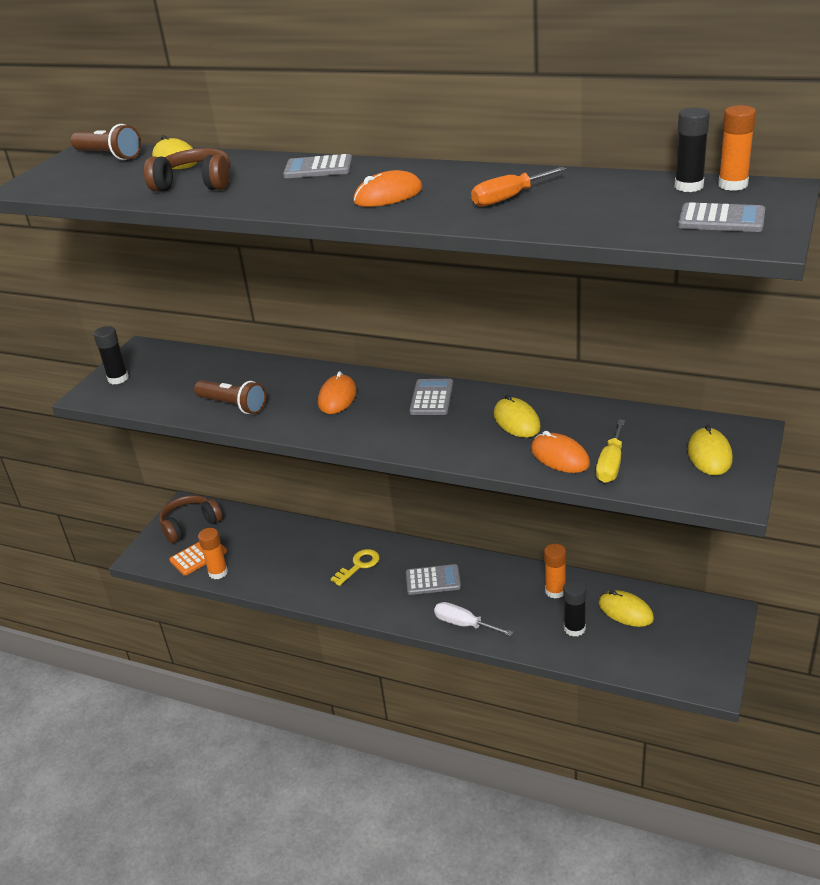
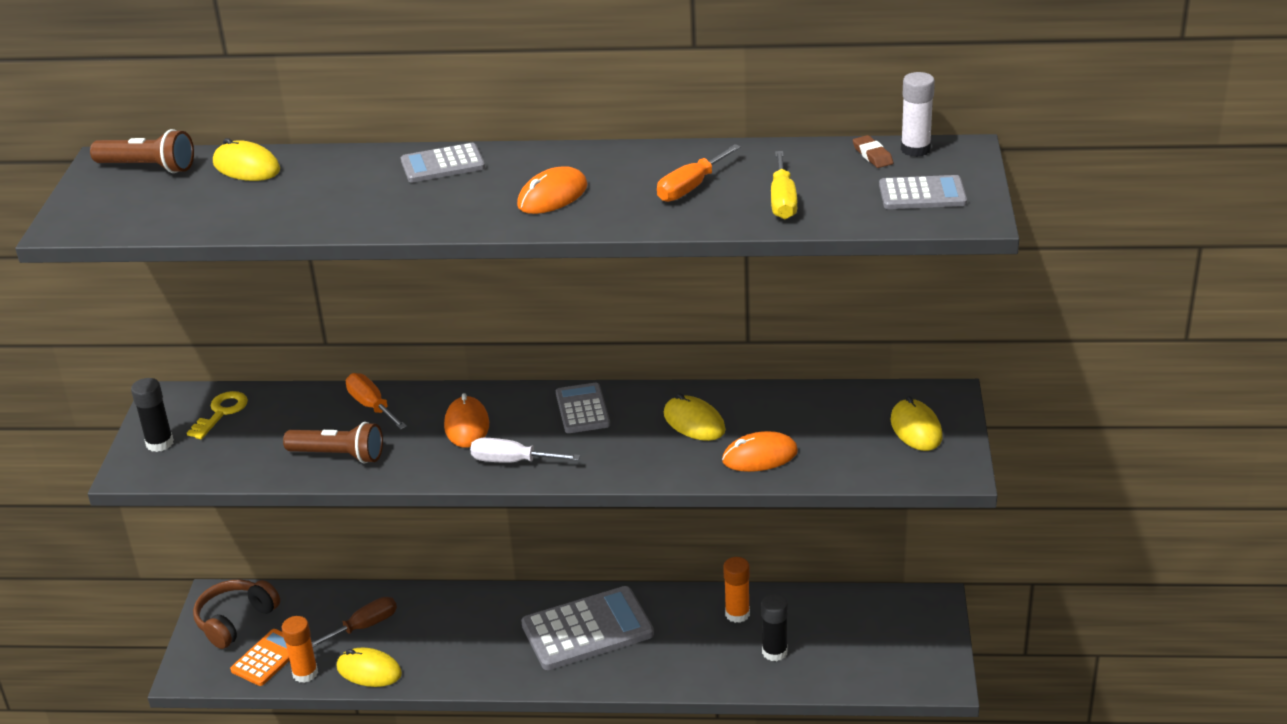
camera: 20 degrees left, 0 degrees up
(195, 184) = (301, 200): brown headphones -> none
(273, 546) = (364, 627): none -> brown screwdriver
(276, 373) = (372, 406): none -> orange screwdriver
(359, 565) = (487, 629): yellow key -> yellow key (221, 413)
(433, 580) = (587, 629): grey calculator -> grey calculator, size x1.78
(464, 624) = (645, 673): white screwdriver -> white screwdriver (512, 461)
(560, 456) = (760, 456): orange mouse -> orange mouse turned 45 degrees counterclockwise
(611, 464) = (818, 456): yellow screwdriver -> yellow screwdriver (782, 201)
(625, 611) = (824, 621): yellow mouse -> yellow mouse (369, 670)
(689, 186) = (872, 155): black glue stick -> brown eraser
(733, 185) = (915, 149): orange glue stick -> white glue stick

